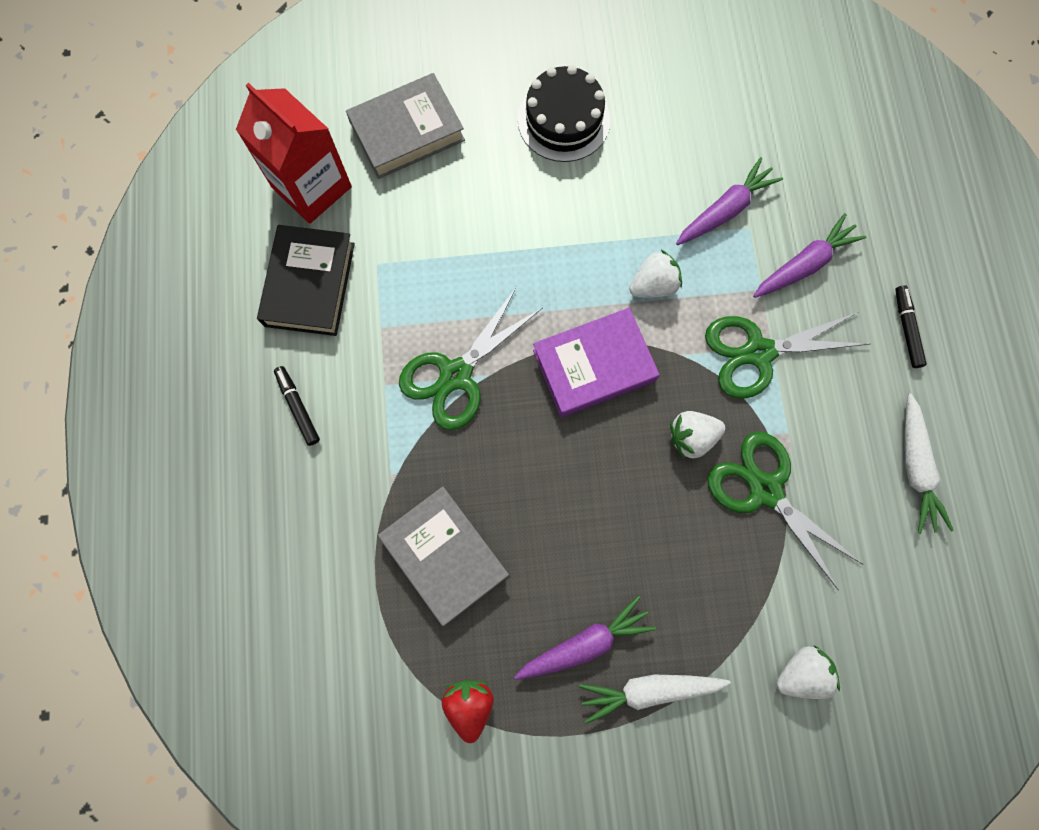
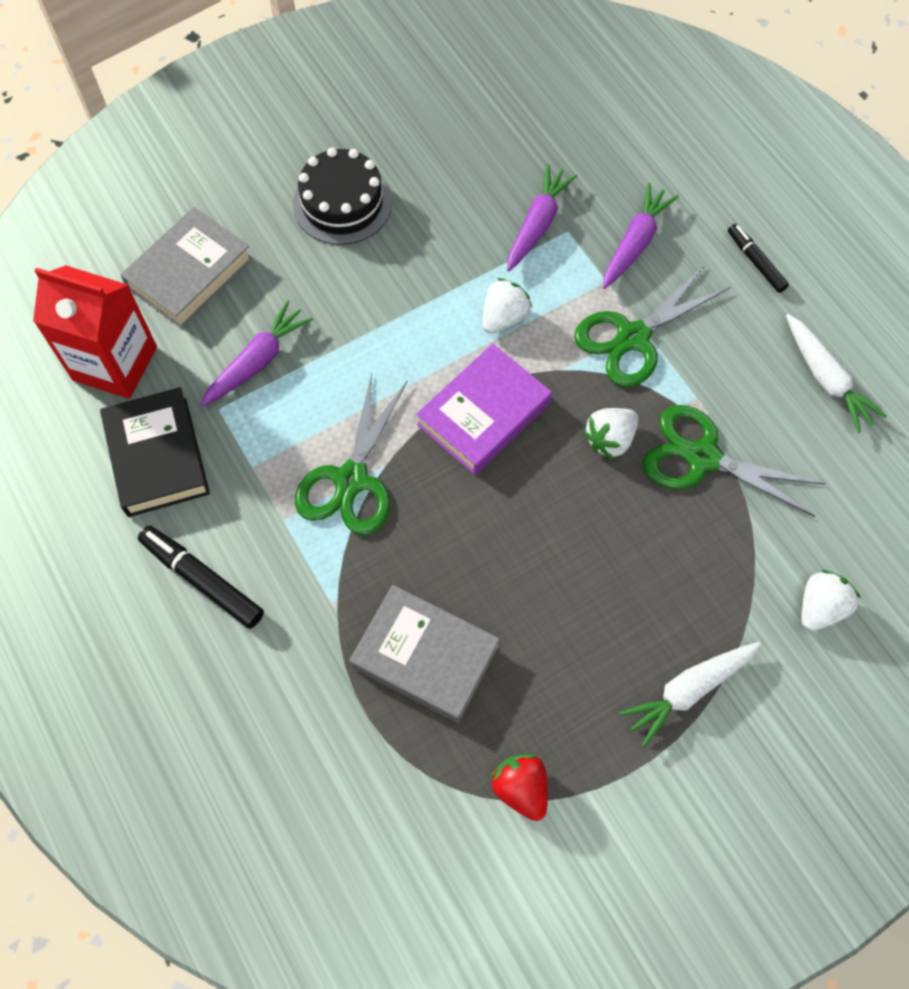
camera: 25 degrees left, 10 degrees down
(298, 407) = (202, 580): black marker -> black marker, size x1.56
(585, 643) = (605, 675): purple carrot -> purple carrot (257, 361)

